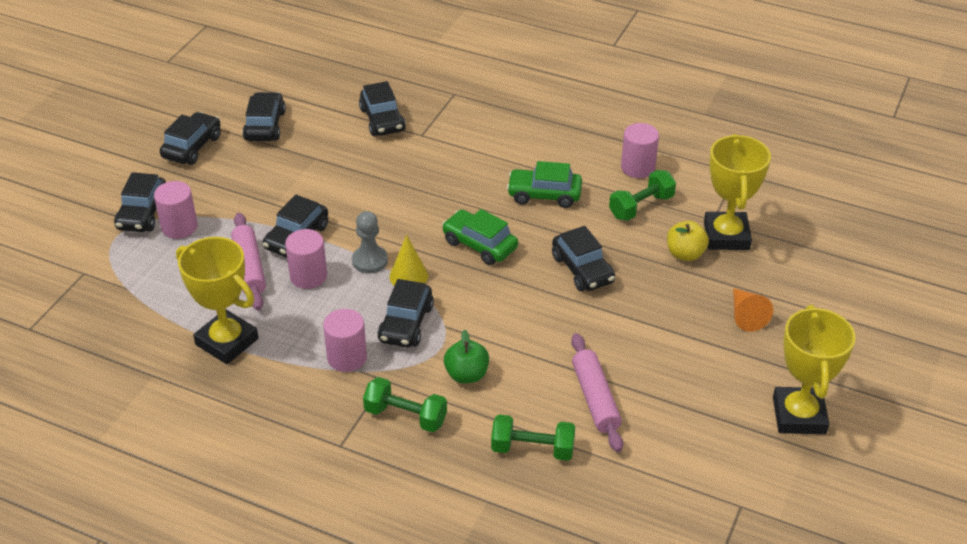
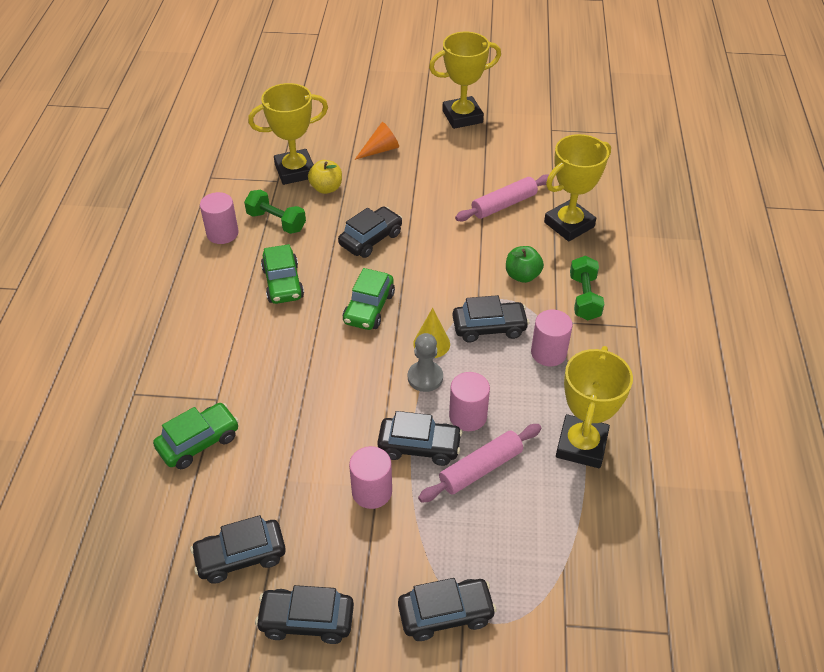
camera: 110 degrees left, 5 degrees up
(179, 227) = (451, 563): pink cylinder -> pink cylinder (372, 491)
(382, 120) = (199, 442): black car -> green car
(532, 449) = (569, 224): green dumbbell -> yellow trophy

